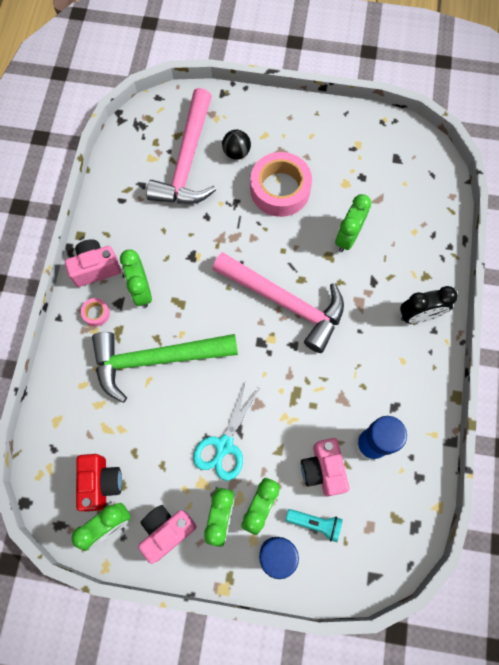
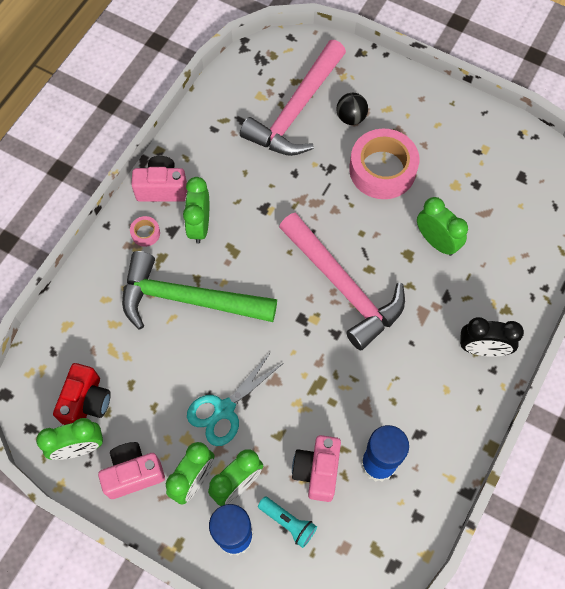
camera: 20 degrees right, 5 degrees down
(348, 237) = (436, 241): green clock -> green clock turned 90 degrees clockwise

